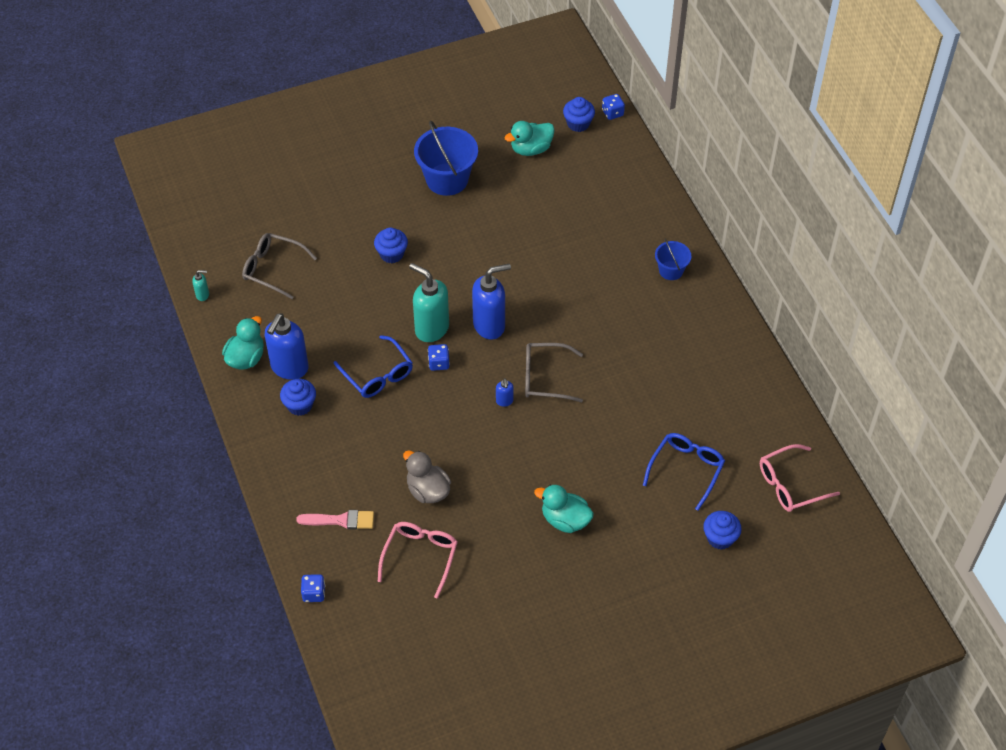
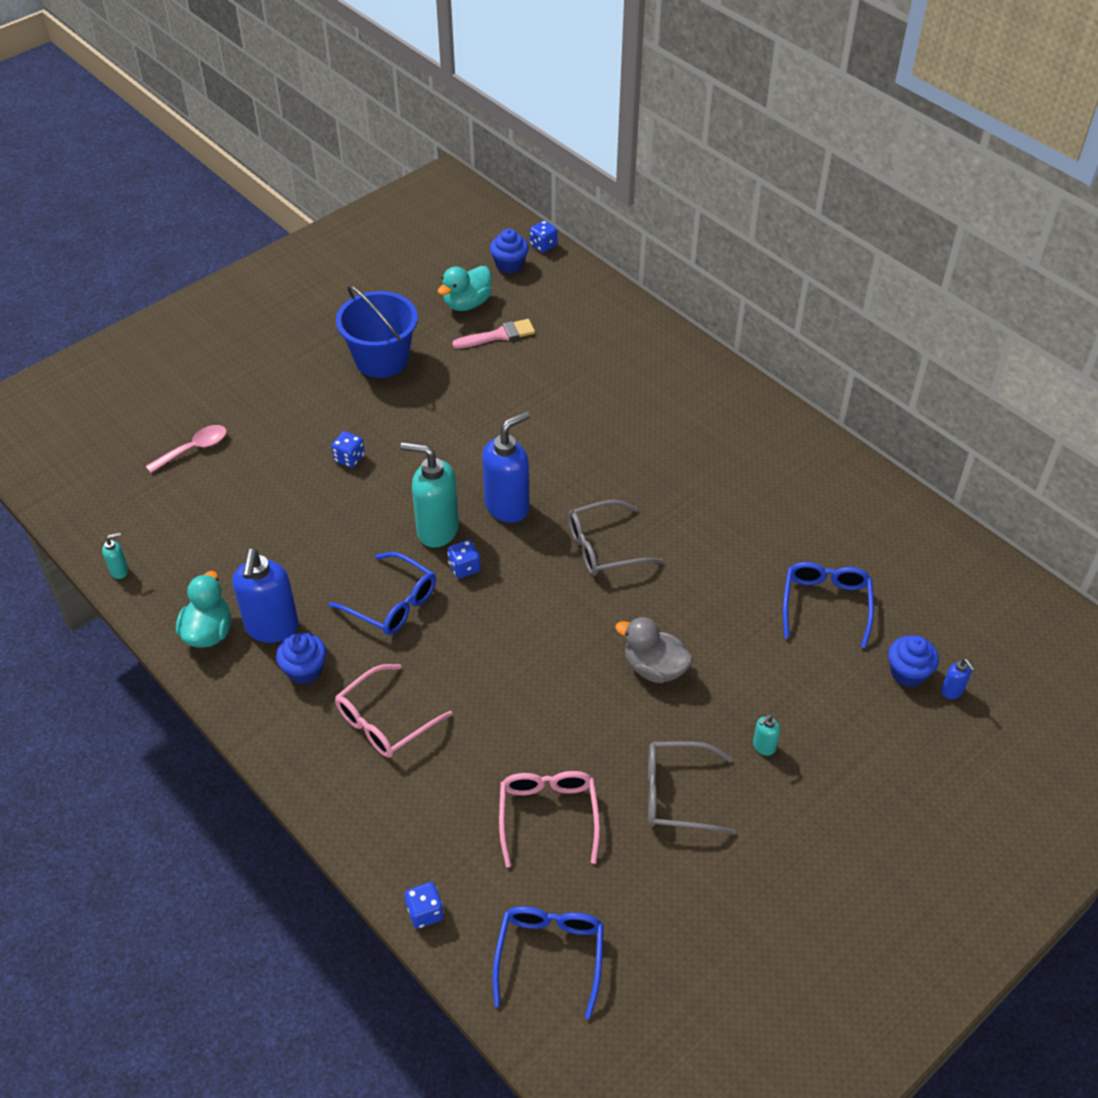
camera: 20 degrees left, 5 degrees down
(273, 269) = (203, 514): grey glasses -> grey glasses (678, 794)
(285, 215) = (194, 449): none -> pink spoon
(340, 520) = (421, 801): pink brush -> pink brush (498, 335)
(381, 647) = (550, 956): none -> blue glasses
(391, 254) = (349, 458): blue cupcake -> blue dice
(428, 490) = (520, 727): grey duck -> grey duck (654, 668)
(504, 401) = (567, 589): blue soap dispenser -> blue soap dispenser (952, 691)
(565, 520) = (711, 709): turquoise duck -> none
(589, 557) = (763, 746): none -> turquoise soap dispenser
(671, 270) = (692, 389): blue bucket -> none
(791, 484) = (954, 585): pink glasses -> pink glasses (385, 720)

